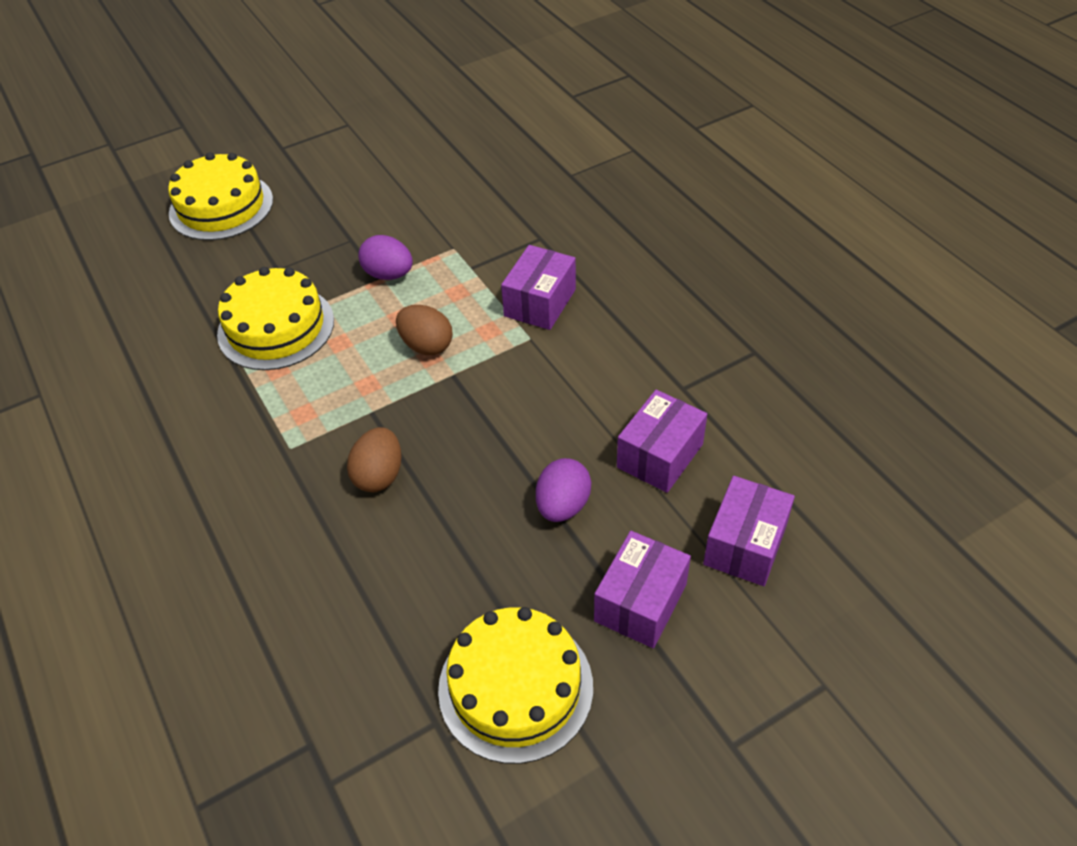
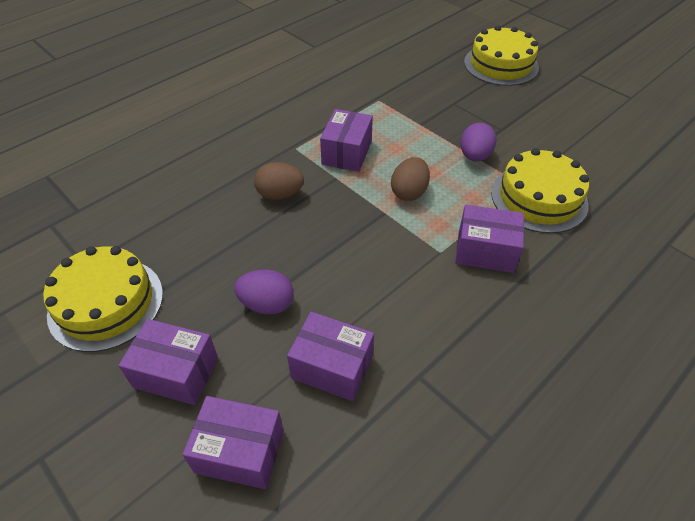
camera: 75 degrees right, 0 degrees up
(276, 327) = (398, 116): yellow cake -> yellow cake (539, 198)
(326, 393) = (346, 153): none -> purple box

